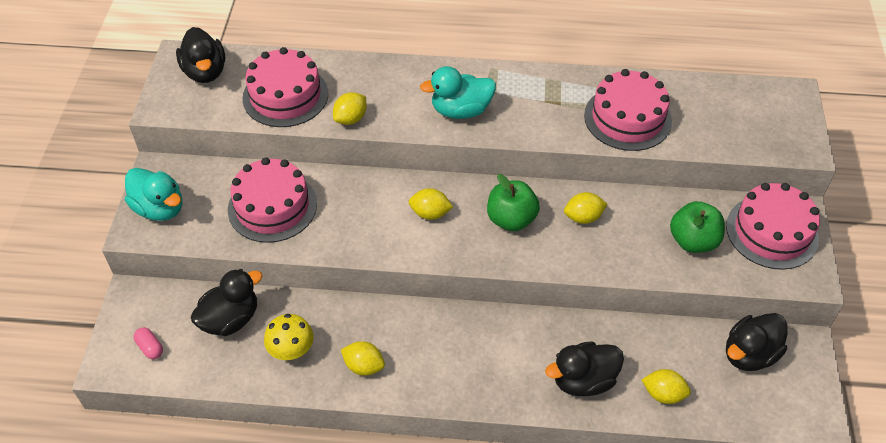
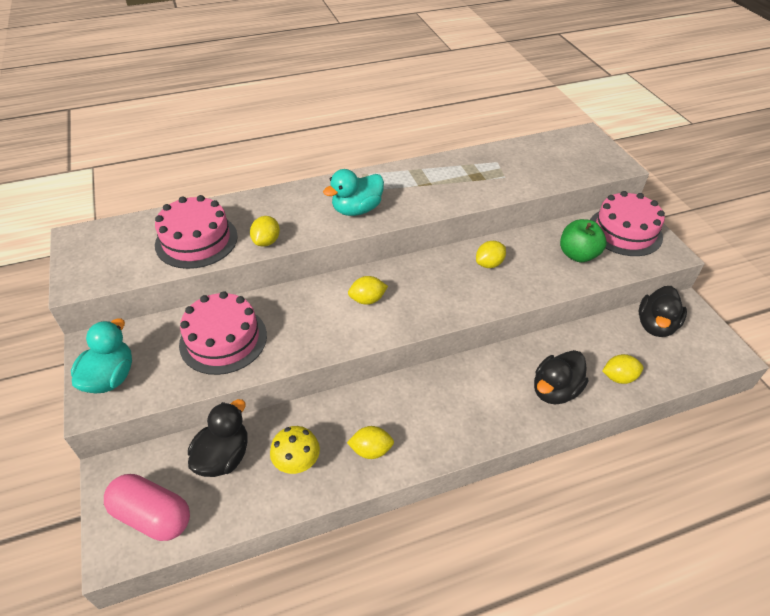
camera: 25 degrees left, 5 degrees down
(150, 347) = (153, 516): pink capsule -> pink capsule, size x2.23
(160, 208) = (110, 377): turquoise duck -> turquoise duck turned 90 degrees counterclockwise
(205, 72) = (108, 242): black duck -> none
(511, 219) = (435, 283): green apple -> none
(627, 118) = (487, 179): pink cake -> none

